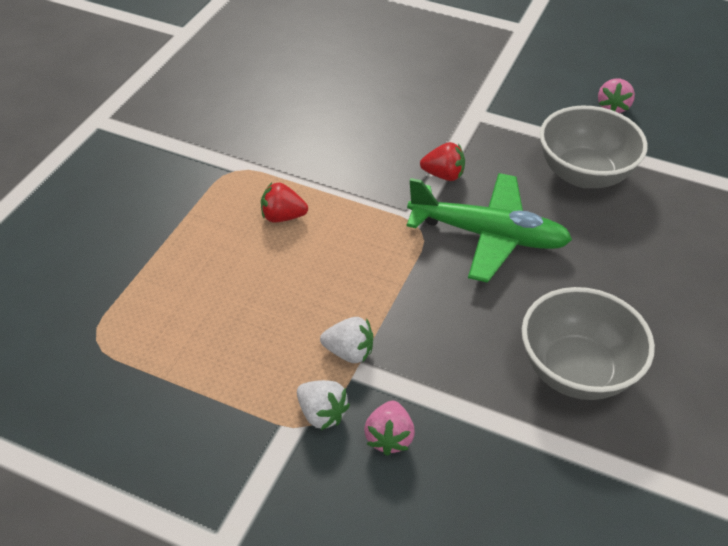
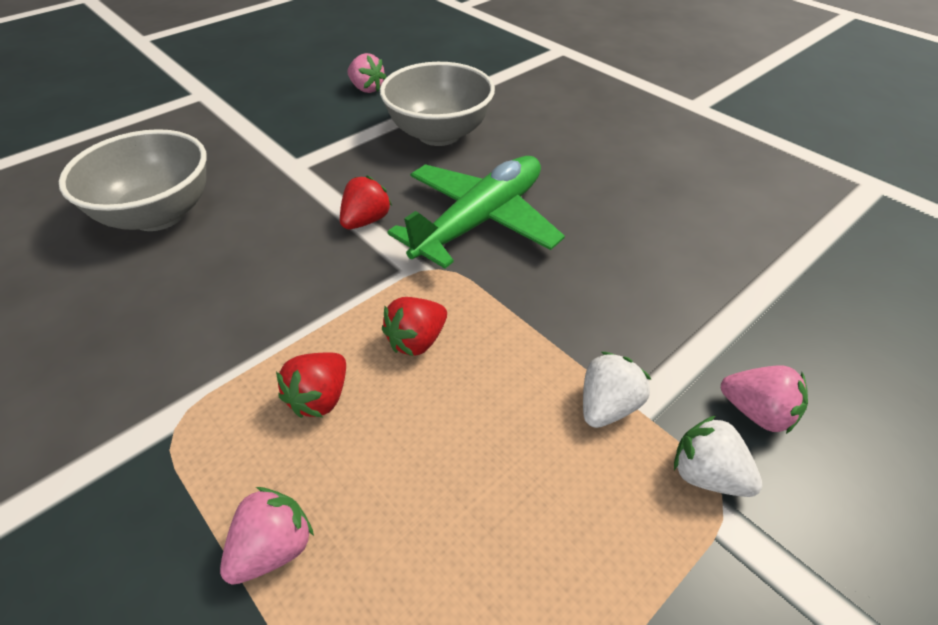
camera: 65 degrees left, 0 degrees up
(190, 238) = (274, 547): none -> pink strawberry
(321, 414) = (706, 474): white strawberry -> white strawberry turned 120 degrees counterclockwise
(348, 242) = (417, 340): none -> red strawberry
(576, 371) = (689, 229): grey bowl -> grey bowl (159, 215)

